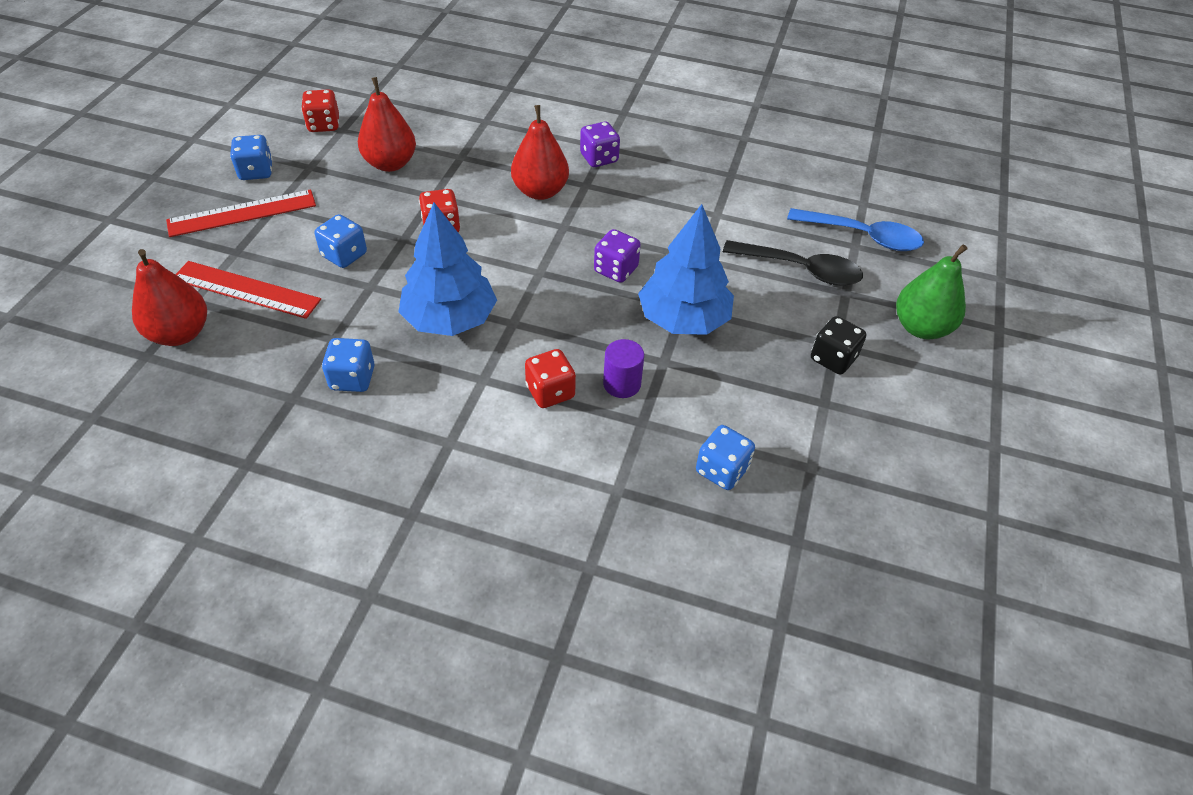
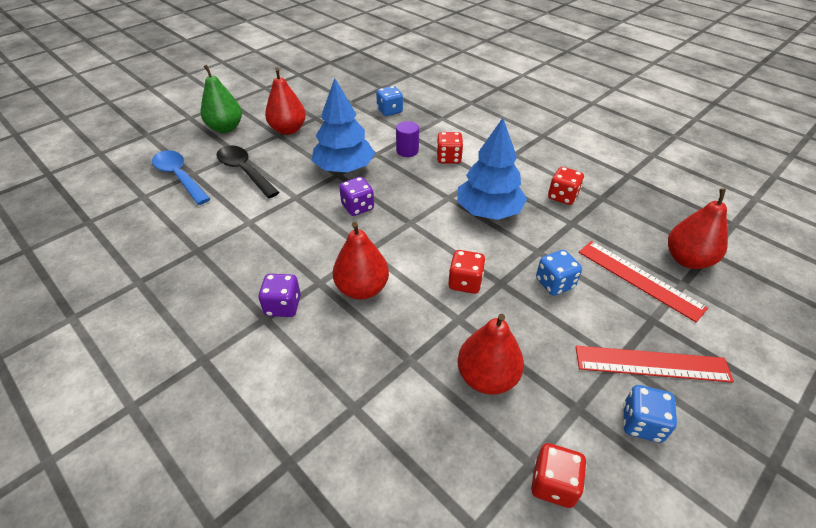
camera: 150 degrees left, 5 degrees down
(352, 378) = (562, 196): blue dice -> red dice
(833, 359) = (288, 130): black dice -> red pear

